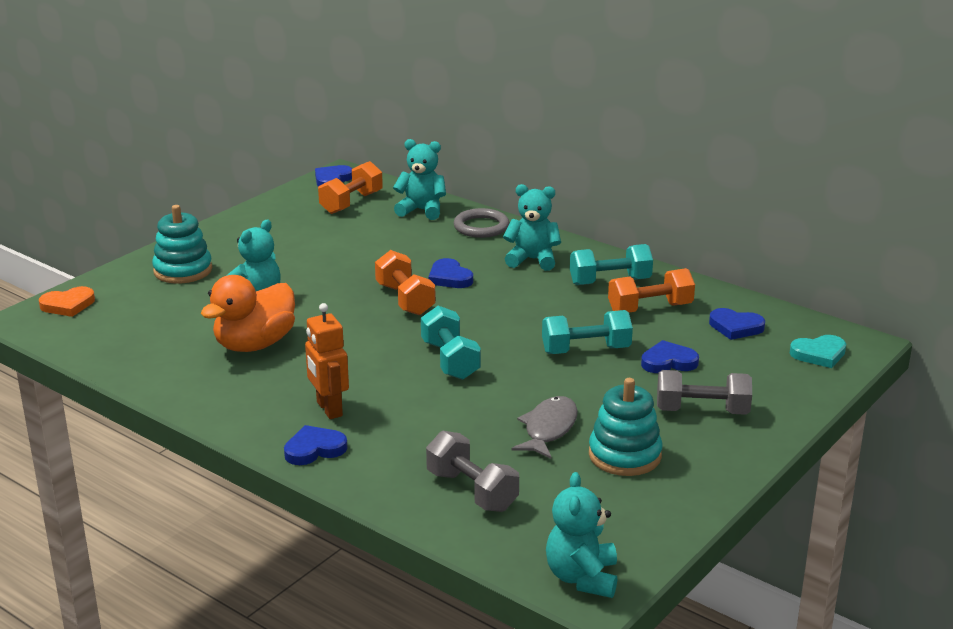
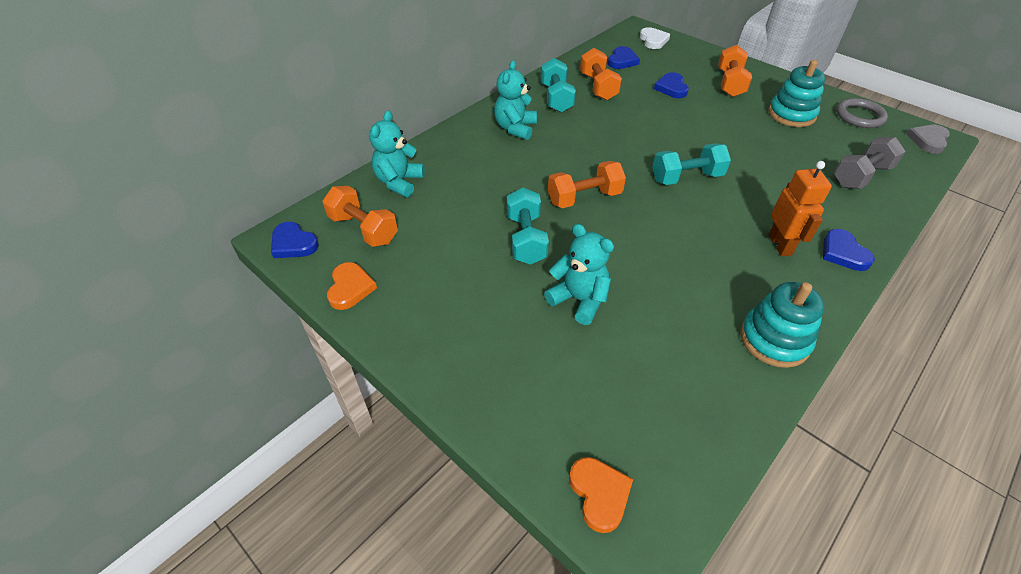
camera: 85 degrees left, 20 degrees up
(183, 270) = (509, 370): turquoise stacking toy -> turquoise stacking toy (774, 339)
(255, 344) = (678, 297): orange duck -> none
(278, 206) = (350, 288): none -> orange heart
(329, 409) = (780, 245): orange robot -> orange robot turned 75 degrees counterclockwise
(449, 278) = (544, 172): blue heart -> none
(481, 227) = (446, 150): grey ring -> grey ring (859, 116)
(548, 429) = (771, 140): grey fish -> none
(582, 577) = (928, 140): turquoise teddy bear -> grey heart
(586, 350) = (661, 117): turquoise dumbbell -> turquoise dumbbell (526, 239)
(702, 411) = (730, 83): grey dumbbell -> orange dumbbell
(819, 354) = (653, 40): turquoise heart -> white heart

